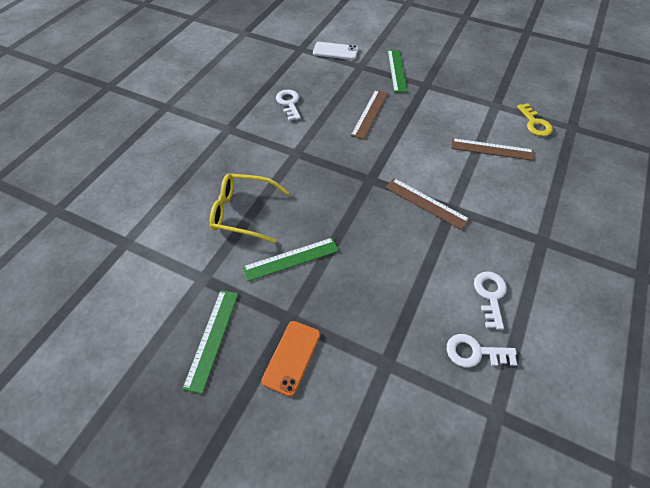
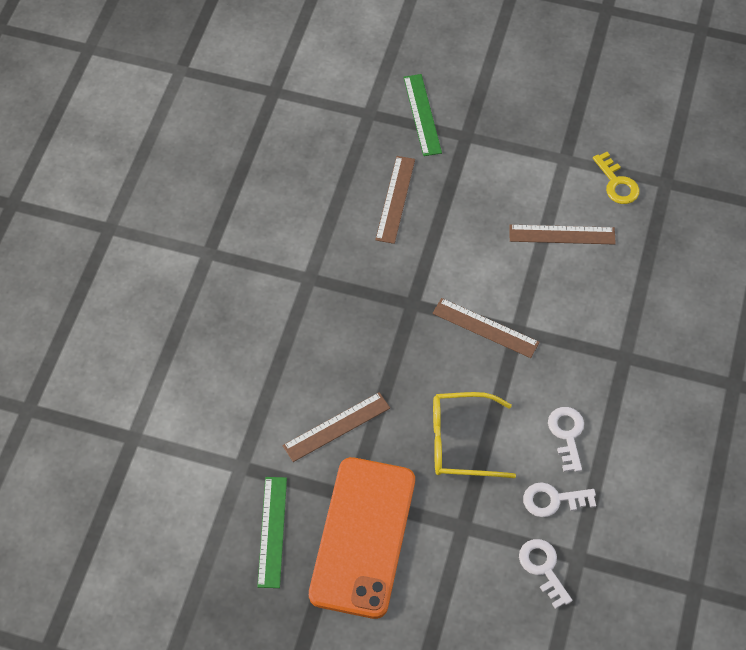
camera: 10 degrees left, 5 degrees up
(243, 212) = (264, 375): yellow glasses -> yellow glasses (462, 442)
(289, 103) = (280, 197): white key -> white key (543, 568)
(291, 259) = (336, 427): green ruler -> brown ruler
(291, 357) = (362, 537): orange phone -> orange phone, size x2.08
(335, 51) = (327, 89): white phone -> none

